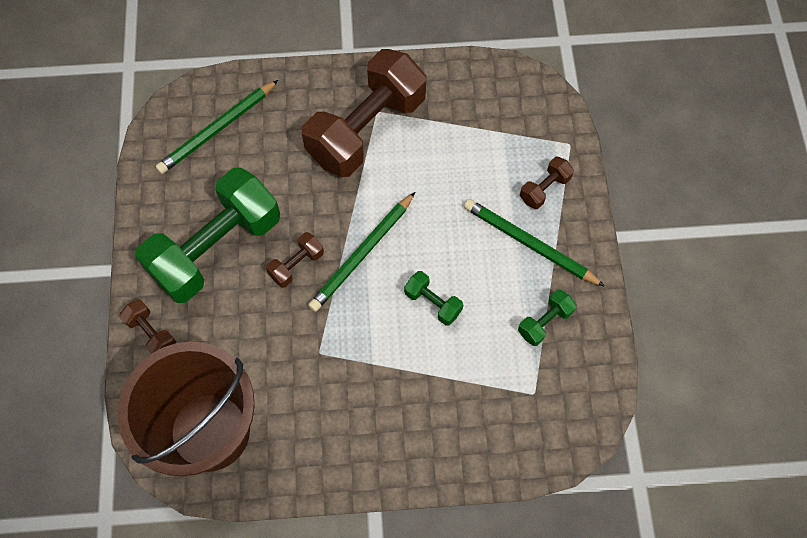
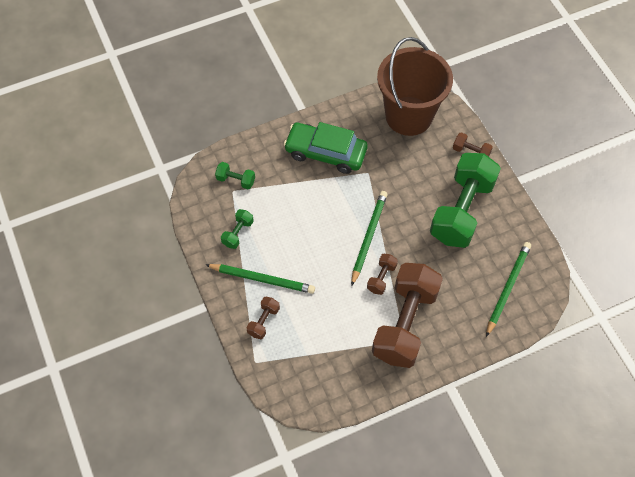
camera: 160 degrees right, 5 degrees down
(296, 265) = (406, 217): brown dumbbell -> brown dumbbell (381, 278)
(368, 410) = (326, 152): none -> green car
(433, 303) = (312, 222): green dumbbell -> green dumbbell (236, 180)

